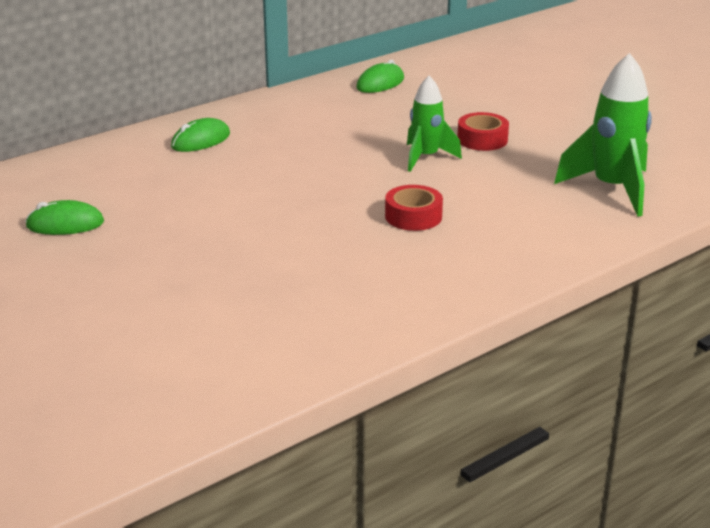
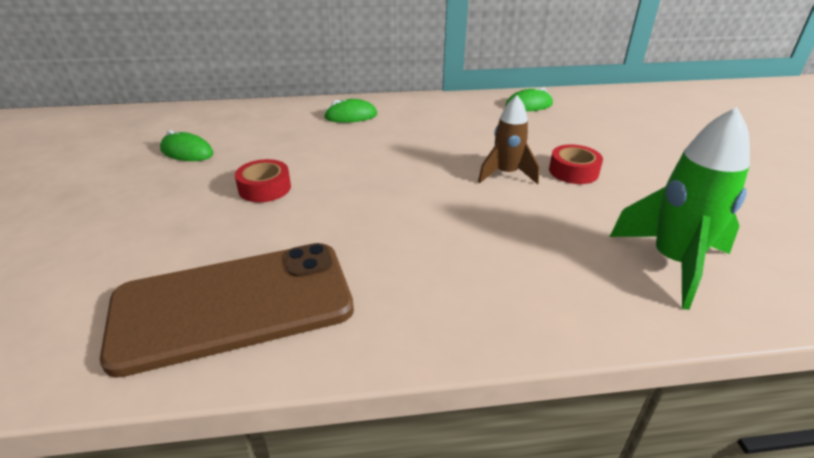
camera: 30 degrees right, 5 degrees up
(313, 317) = (233, 305): none -> brown phone
(413, 216) = (438, 227): red tape -> red tape (264, 188)
(426, 158) = (506, 174): green rocket -> brown rocket

